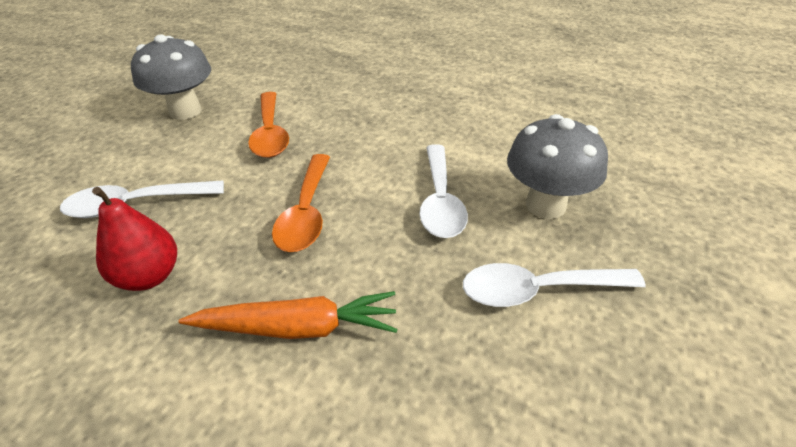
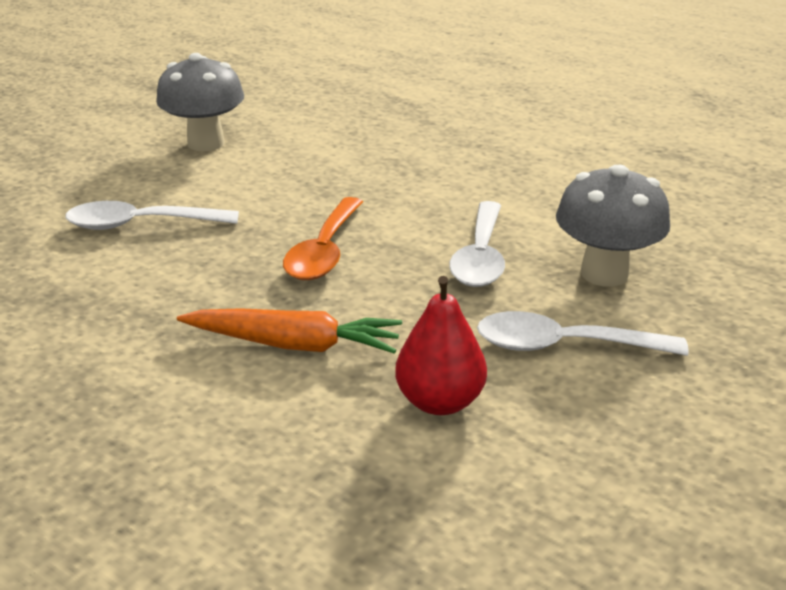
camera: 10 degrees right, 10 degrees down
(149, 276) = (149, 286): red pear -> red pear (439, 401)
(270, 133) = (299, 174): orange spoon -> none

